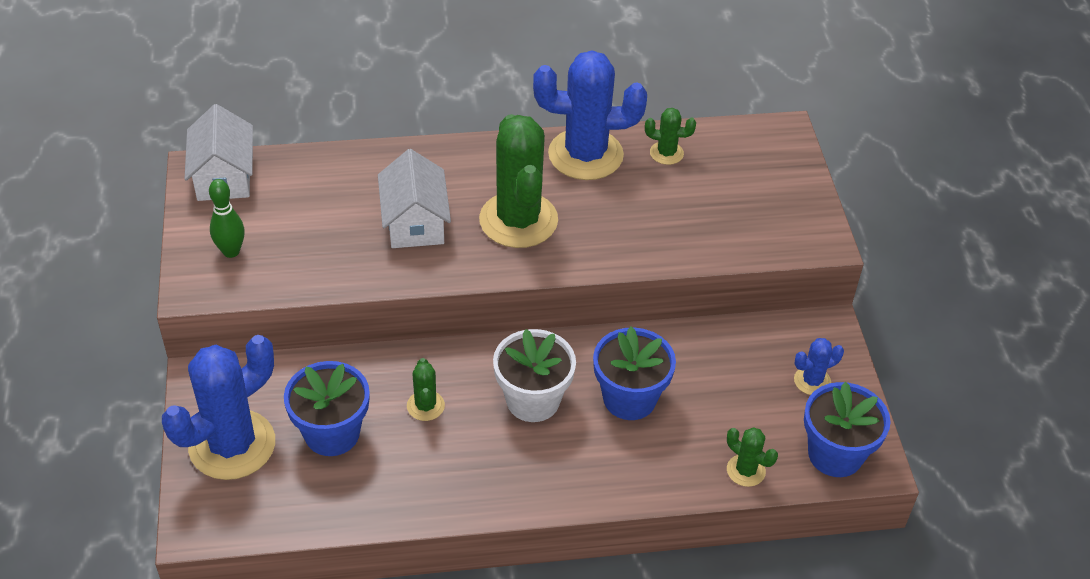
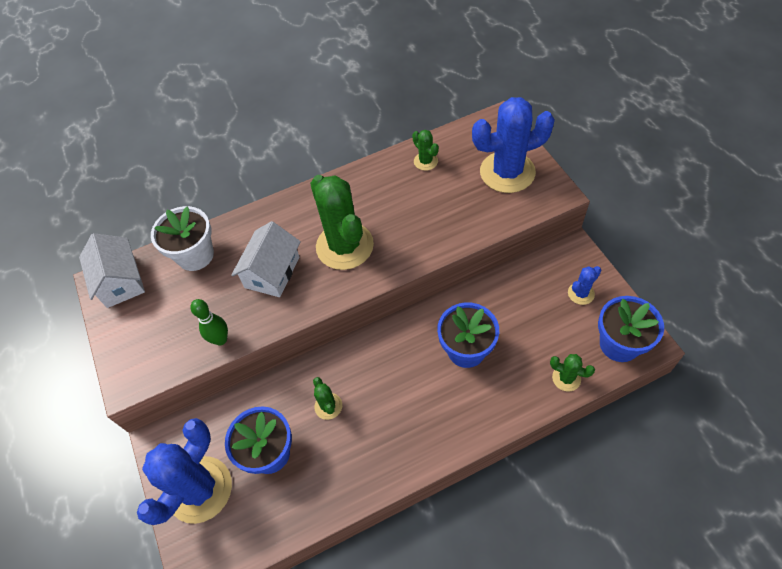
camera: 10 degrees left, 10 degrees up
(231, 251) = (146, 341): green bowling pin -> green bowling pin (220, 339)
(415, 222) = (272, 272): white house -> white house turned 45 degrees clockwise
(533, 400) = (401, 375): white flower pot -> white flower pot (195, 255)
(585, 155) = (371, 180): blue cactus -> blue cactus (507, 172)
(666, 153) = (425, 161): green cactus -> green cactus turned 60 degrees clockwise

